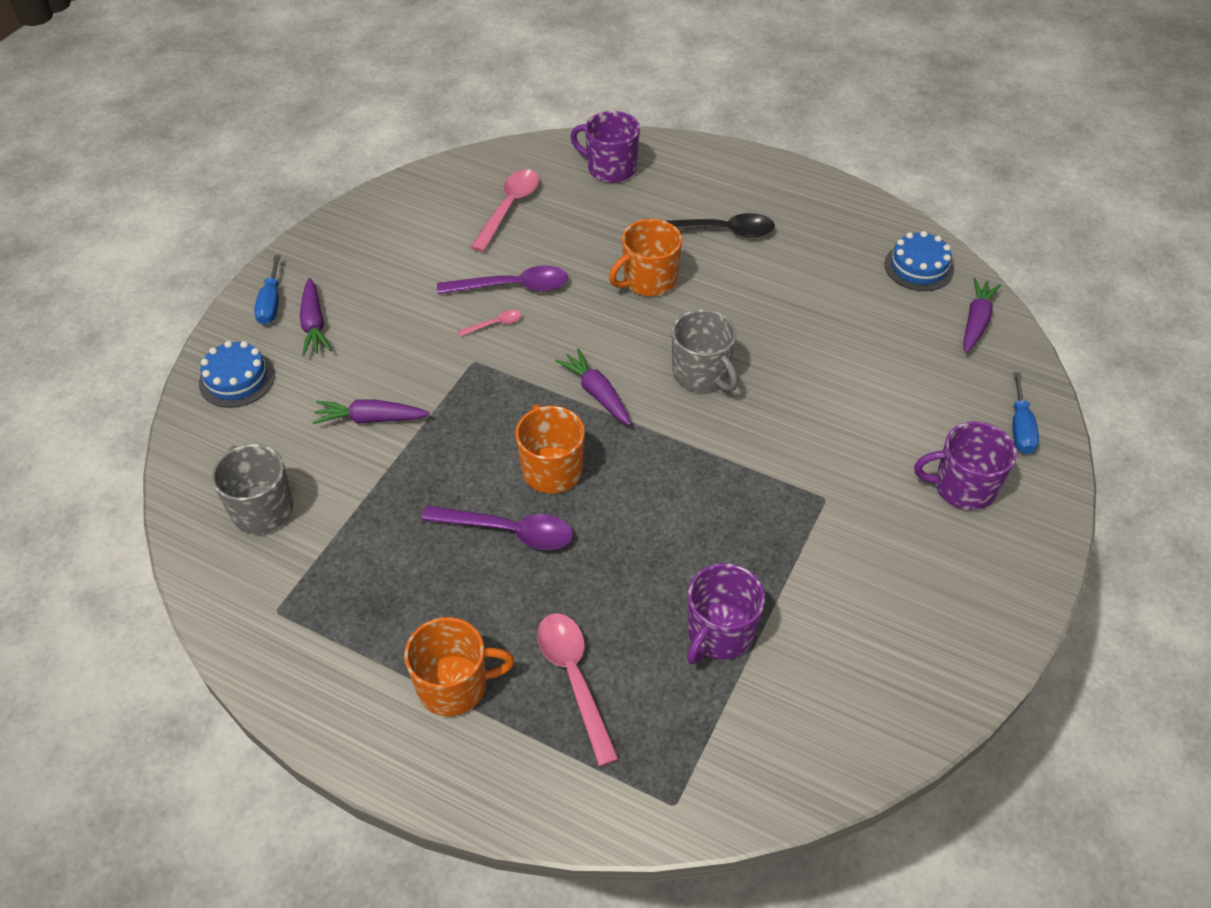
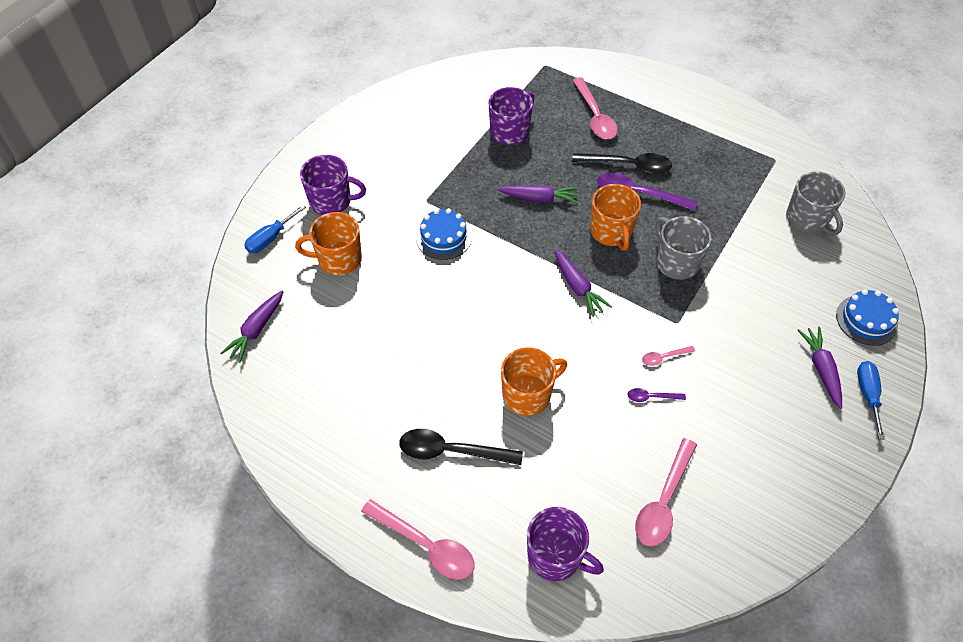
camera: 175 degrees left, 5 degrees up
(371, 419) = (749, 278): purple carrot -> purple carrot (539, 198)
(454, 686) = (662, 117): orange mug -> orange mug (338, 259)
(513, 287) = (651, 397): purple spoon -> purple spoon, size x0.49
(520, 581) = (628, 166): none -> black spoon
(701, 374) = (494, 298): grey mug -> grey mug (676, 262)
(727, 168) = (426, 545): none -> pink spoon
(918, 267) = (278, 391): blue cake -> blue cake (443, 237)
(1020, 428) = (270, 238): blue screwdriver -> blue screwdriver turned 150 degrees counterclockwise

